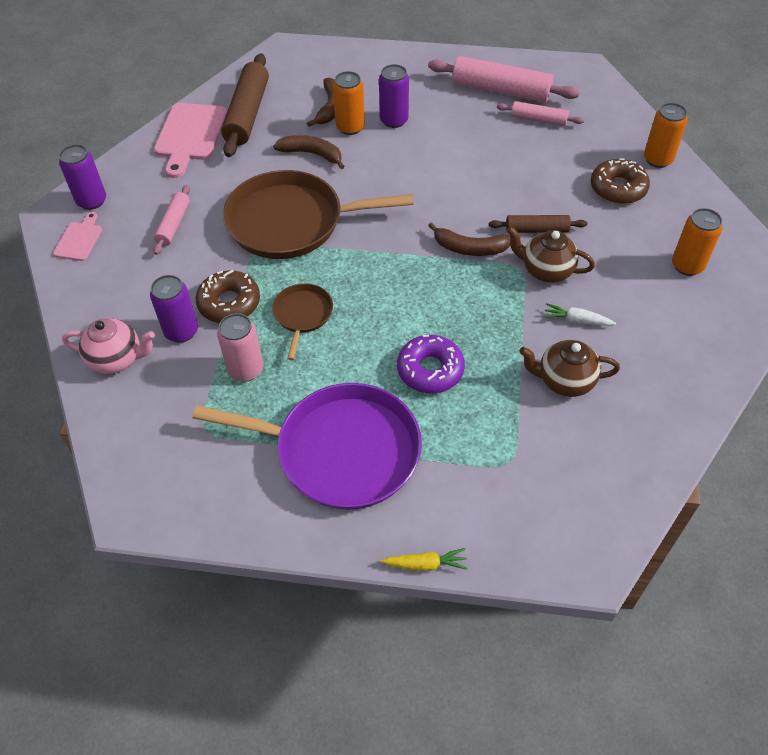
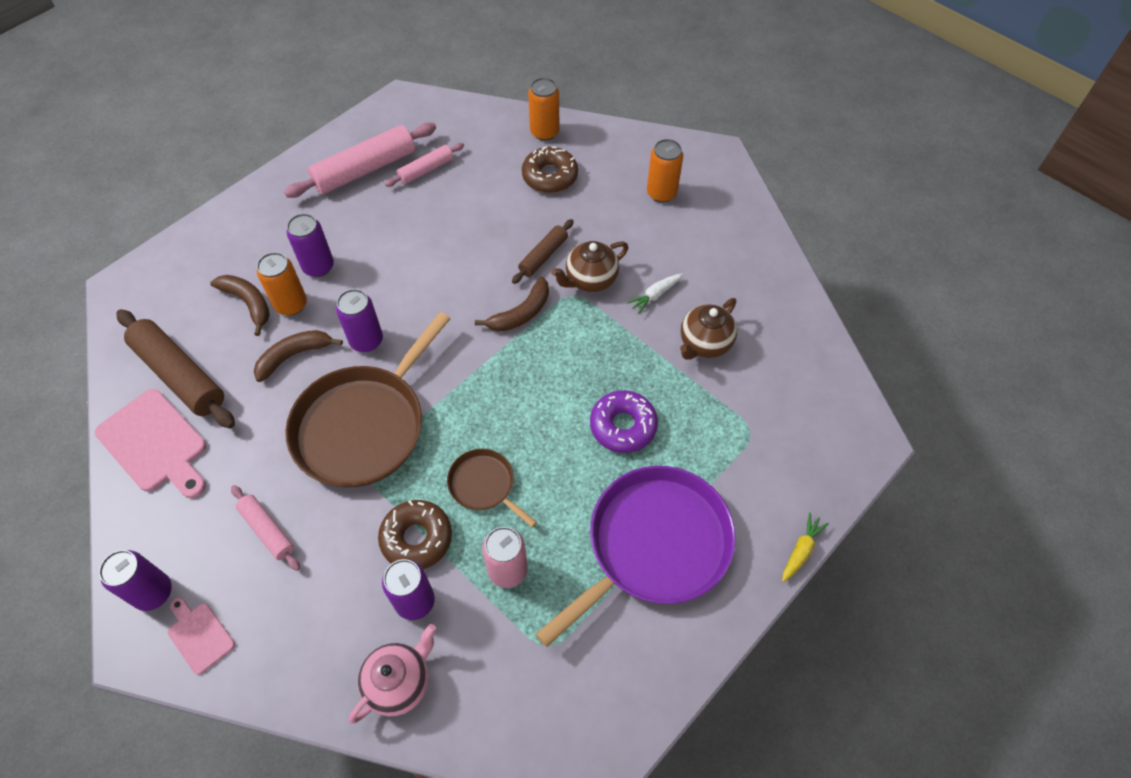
camera: 55 degrees left, 5 degrees up
(359, 181) = (366, 340): none -> purple can

